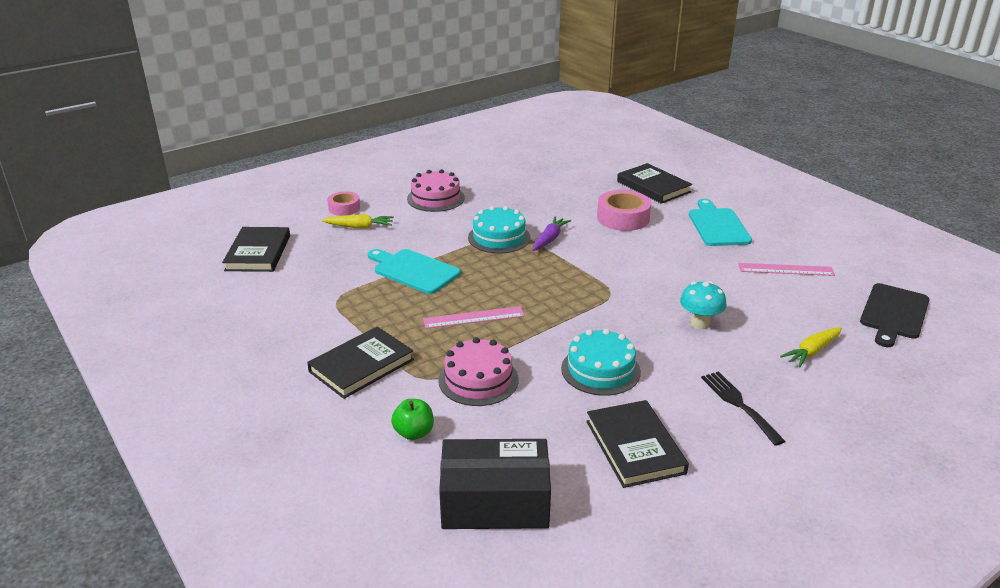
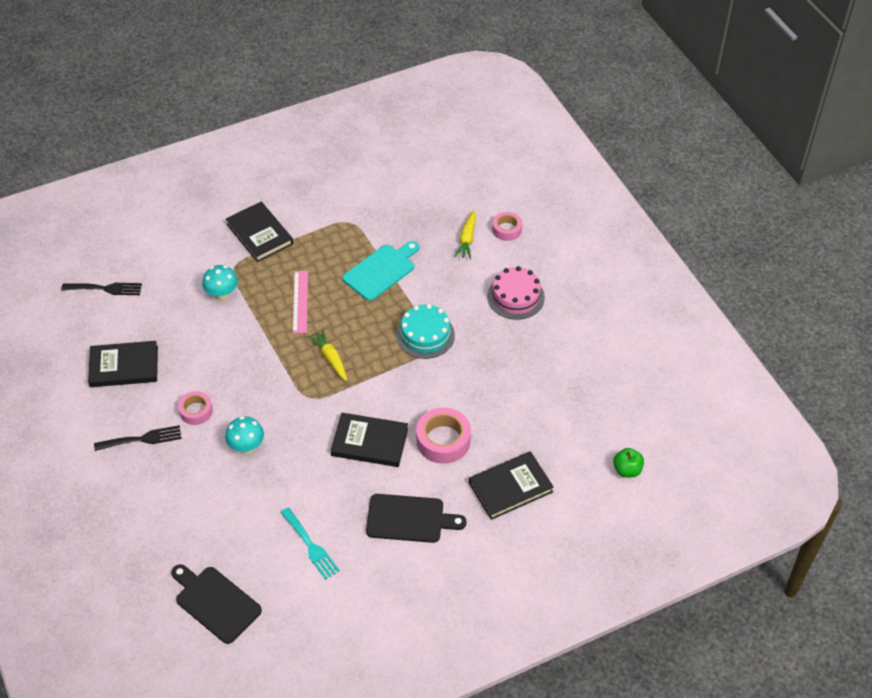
camera: 100 degrees right, 20 degrees up
(258, 253) = (435, 175): black book -> black book (369, 442)
(414, 433) = (180, 257): green apple -> green apple (627, 470)
(478, 380) = (222, 295): pink cake -> turquoise mushroom
(495, 502) = (106, 289): black box -> black fork
(549, 239) = (413, 372): purple carrot -> none
(600, 370) = (209, 366): turquoise cake -> none
(672, 368) = (196, 411): none -> pink tape
(717, 226) = (409, 519): turquoise cutting board -> black cutting board
(786, 269) = (311, 546): pink ruler -> turquoise fork
(812, 352) = (184, 512): yellow carrot -> yellow carrot (330, 358)

